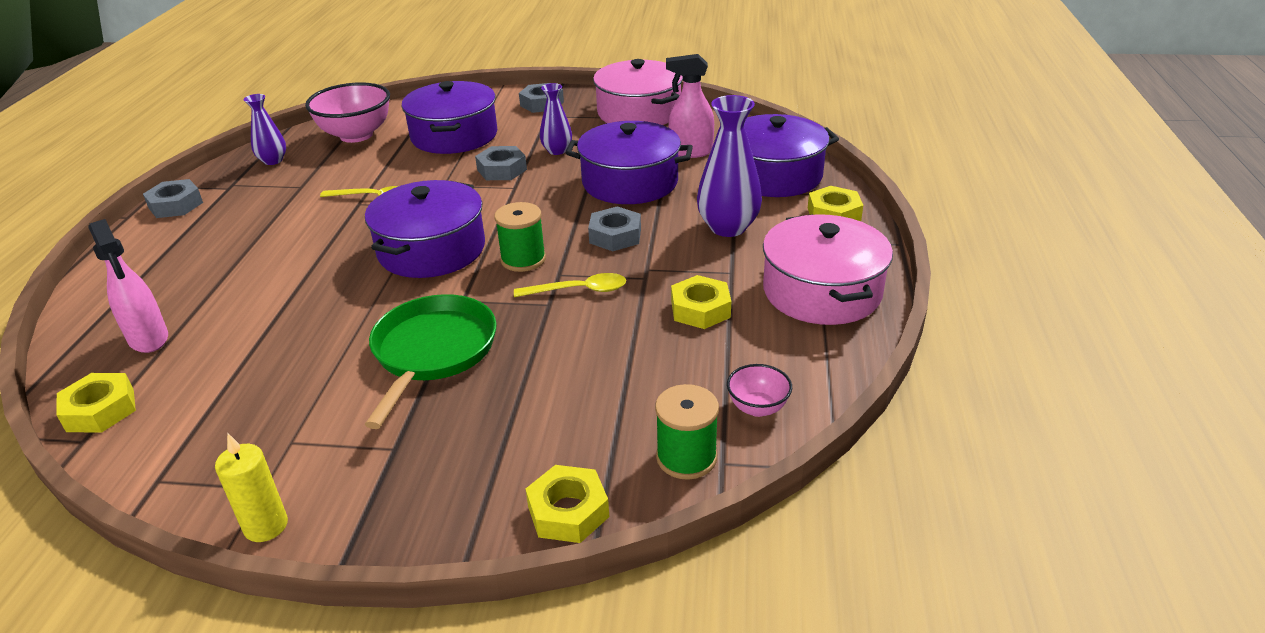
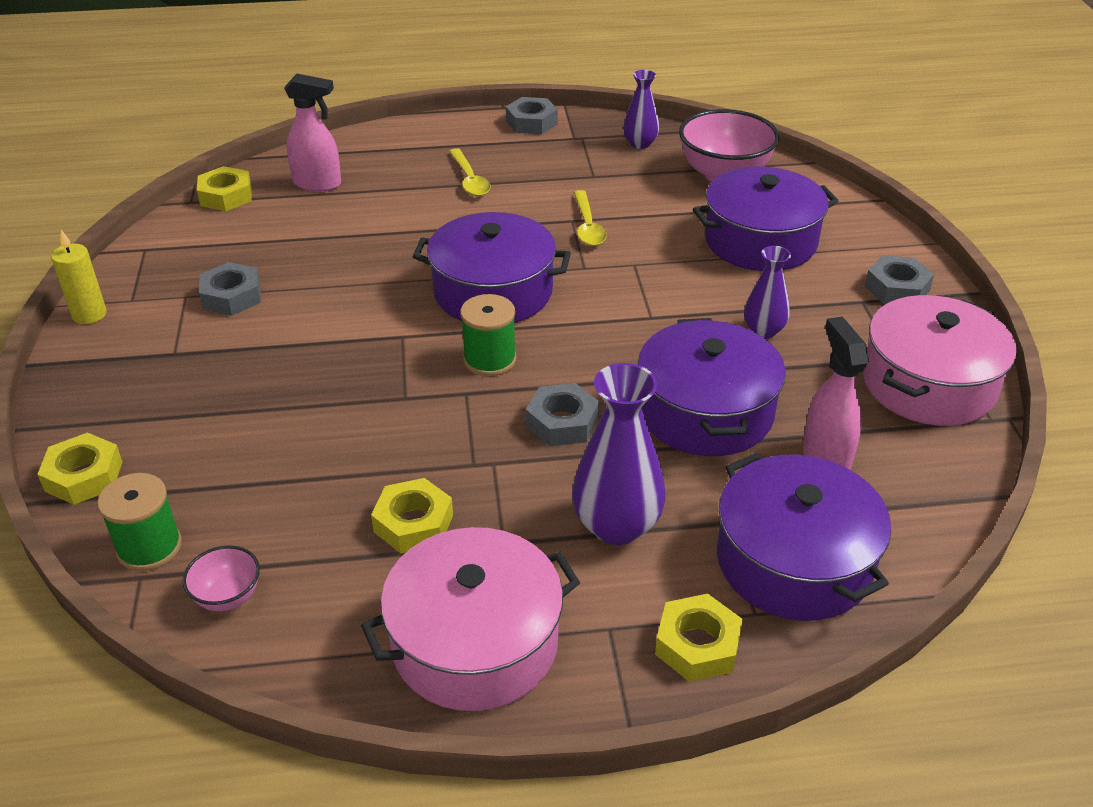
camera: 75 degrees right, 5 degrees up
(149, 339) = (318, 184): pink spray bottle -> pink spray bottle turned 120 degrees counterclockwise
(433, 352) = (312, 339): green pan -> none
(502, 169) = (690, 297): grey nut -> grey nut (232, 296)
(579, 290) = (435, 415): yellow spoon -> yellow spoon (469, 180)

